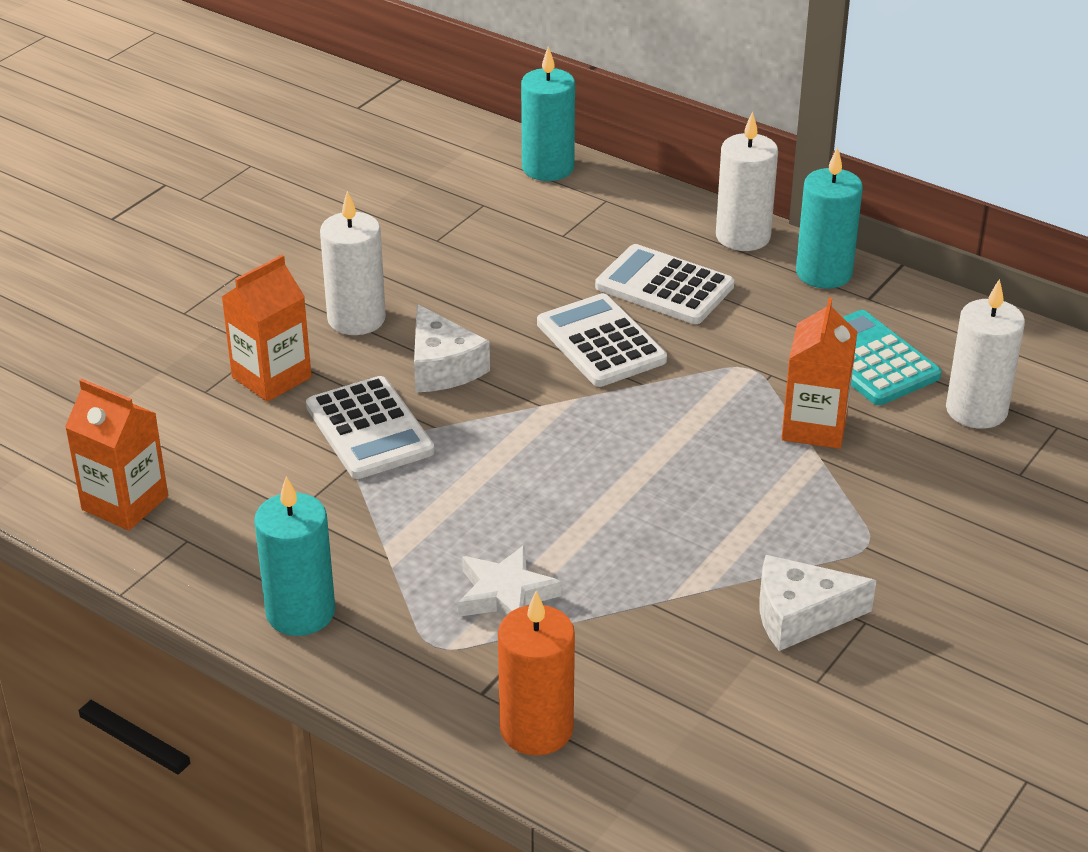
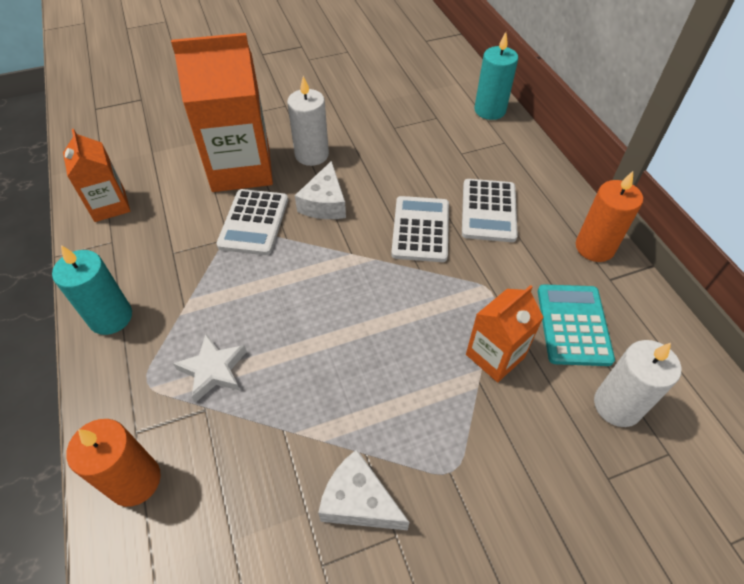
camera: 35 degrees right, 15 degrees up
(271, 377) = (241, 168): orange carton -> orange carton, size x1.79
(664, 286) = (488, 211): white calculator -> white calculator turned 150 degrees counterclockwise
(743, 236) = (564, 199): white candle -> none
(823, 273) = (594, 247): turquoise candle -> orange candle

